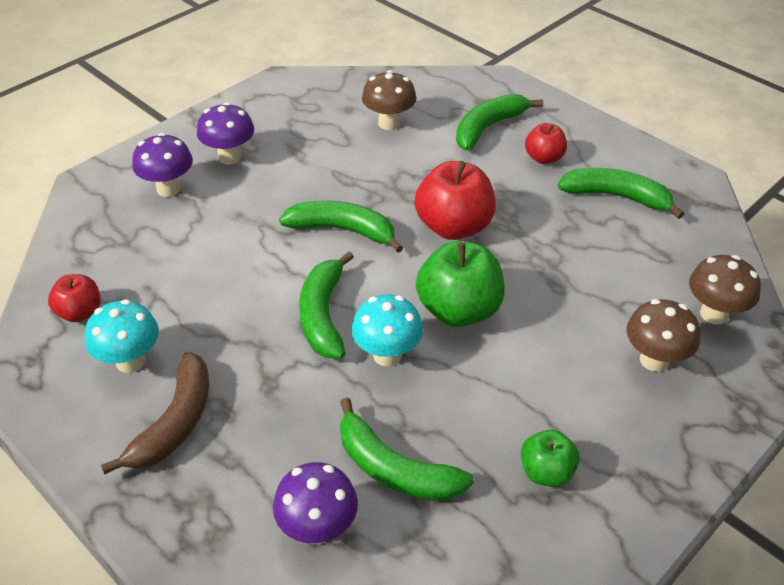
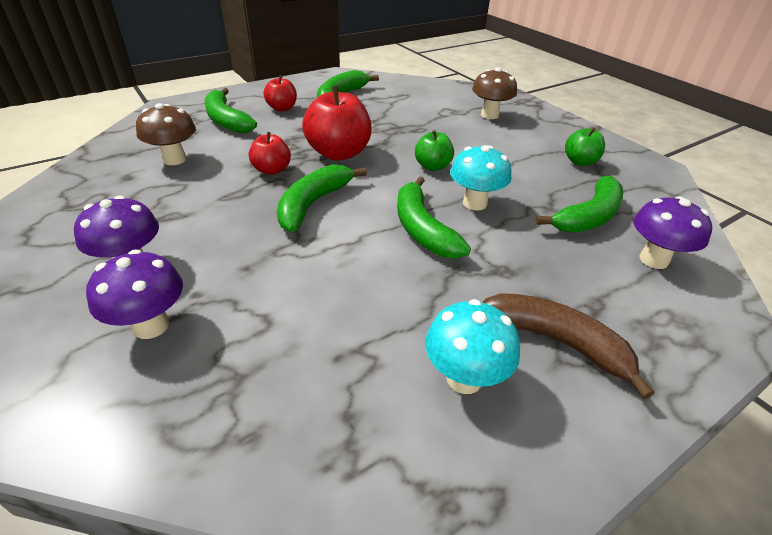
camera: 80 degrees left, 5 degrees down
(80, 312) = (363, 436): red apple -> red apple (272, 170)
(323, 315) = (422, 229): green banana -> green banana turned 60 degrees clockwise
(459, 310) = (432, 166): green apple -> green apple, size x0.57
(714, 314) = (455, 93): brown mushroom -> none

